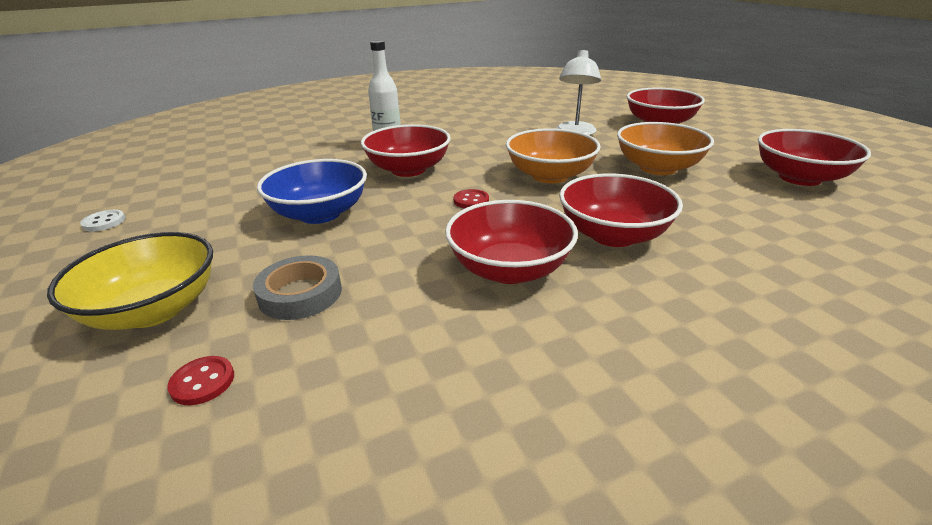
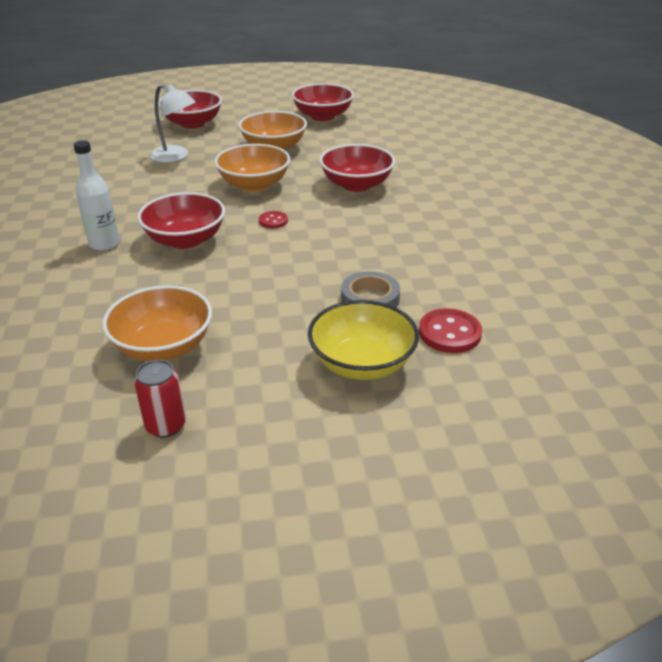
camera: 75 degrees left, 5 degrees up
(104, 222) = (166, 425): white button -> red can
(202, 382) = (449, 333): red button -> red button, size x1.70
(222, 198) = (163, 346): none -> orange bowl
(320, 214) = (246, 289): blue bowl -> none
(509, 269) = (377, 223): red bowl -> none

